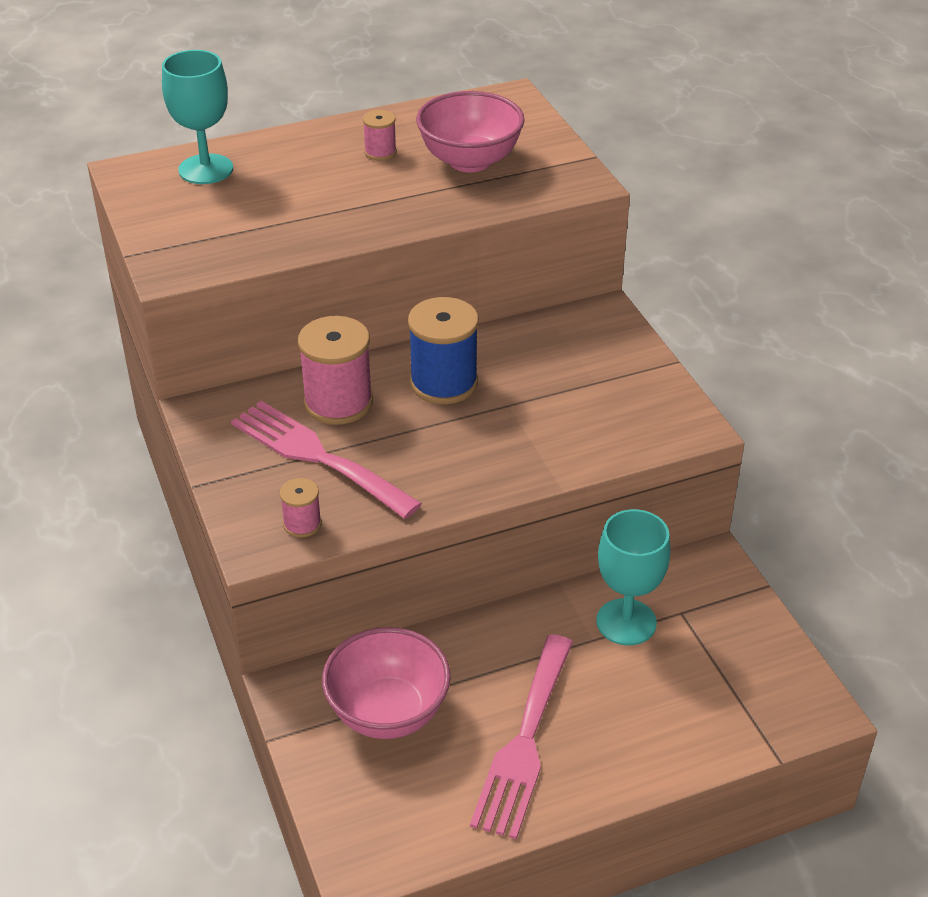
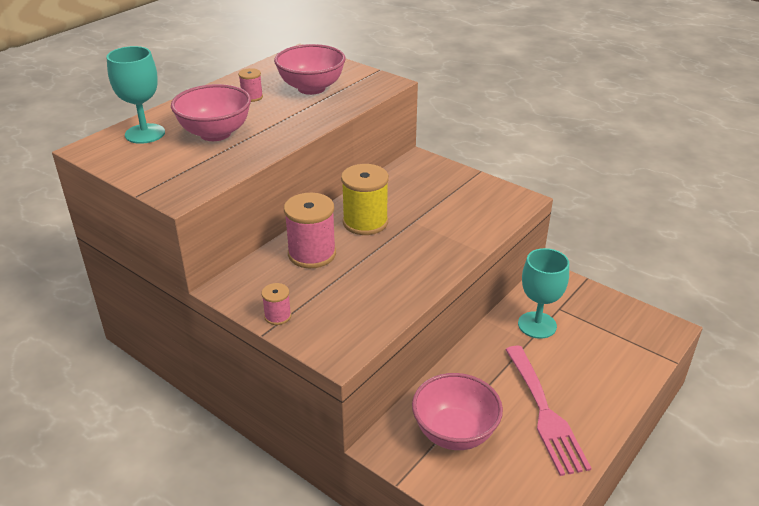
camera: 30 degrees left, 5 degrees down
(286, 196) = (215, 133): none -> pink bowl
(302, 524) = (355, 330): pink spool -> pink spool (277, 316)
(317, 456) = (327, 288): pink fork -> none
(444, 383) = (365, 222): blue spool -> yellow spool

